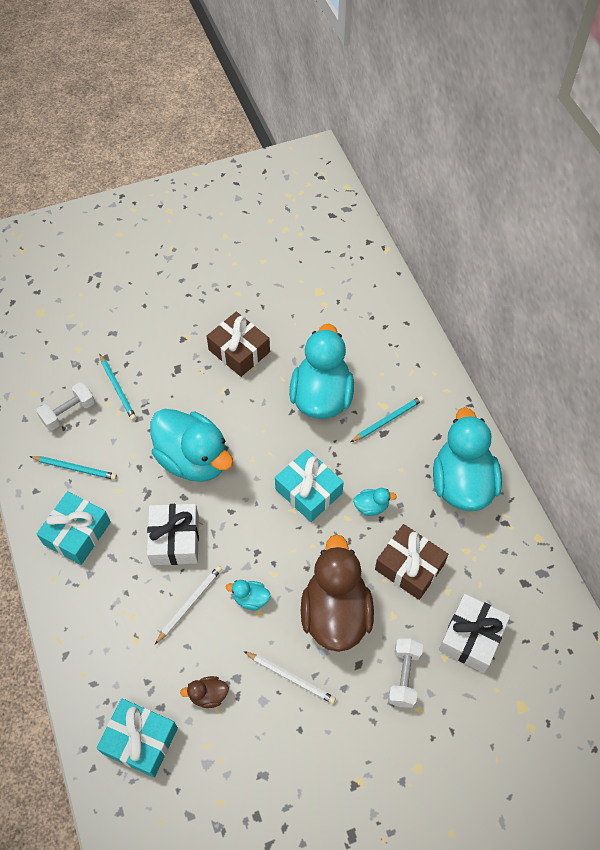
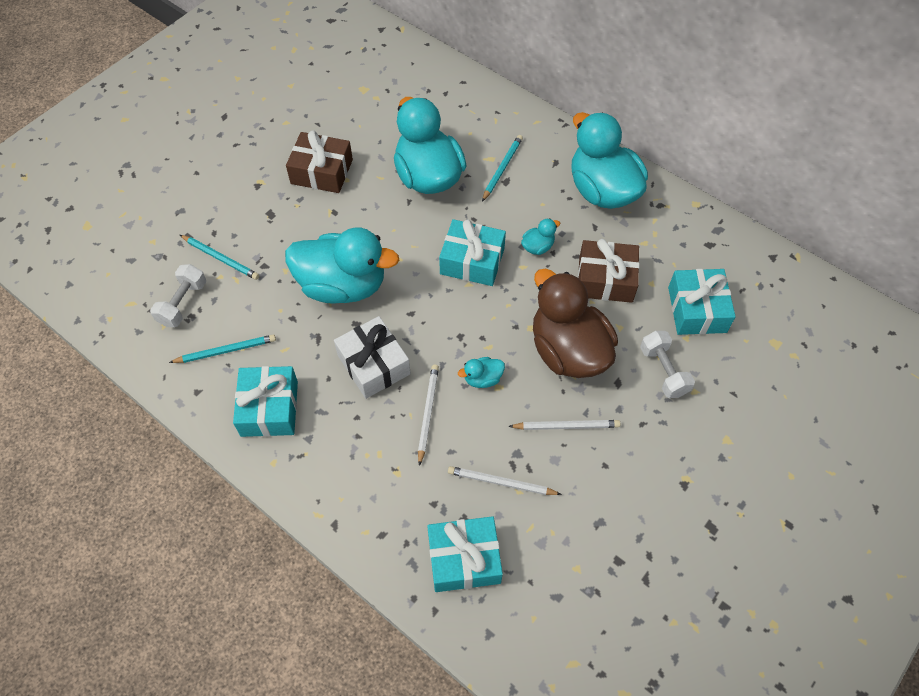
camera: 30 degrees left, 0 degrees up
(208, 695) = (501, 483): brown duck -> white pencil
(471, 637) = (697, 309): white gift -> turquoise gift

